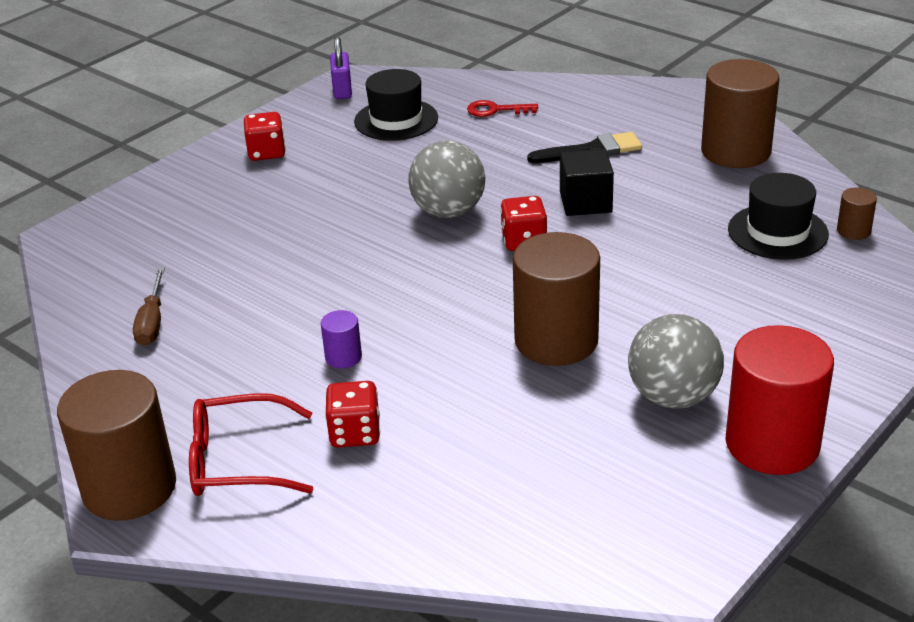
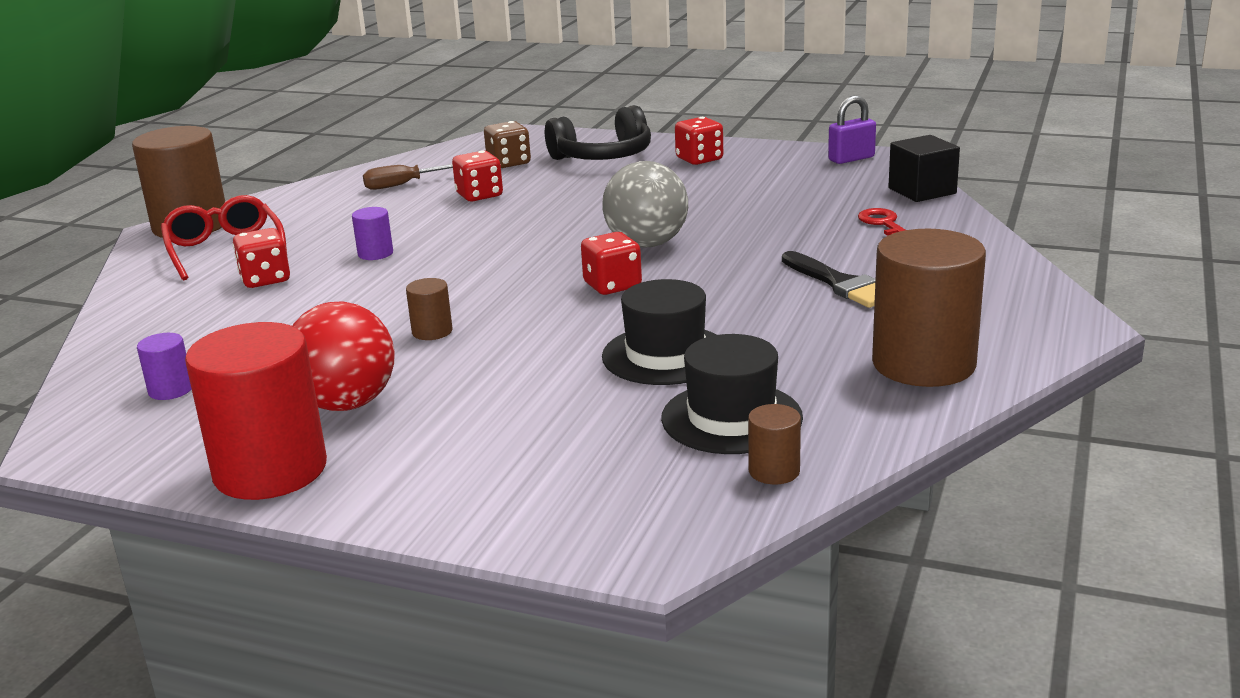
camera: 70 degrees right, 10 degrees down
(157, 251) = (509, 163): none -> brown dice
(201, 197) = (603, 157): none -> black headphones
(238, 279) = (479, 195): none -> red dice
(396, 120) = (813, 189): black hat -> black hat (665, 355)
(556, 340) = (432, 331): brown cylinder -> brown cylinder, size x0.44
(585, 202) = (717, 300): black cube -> black cube (922, 191)
(590, 502) = (171, 390): none -> purple cylinder
(673, 397) = (347, 404): grey ball -> red ball

